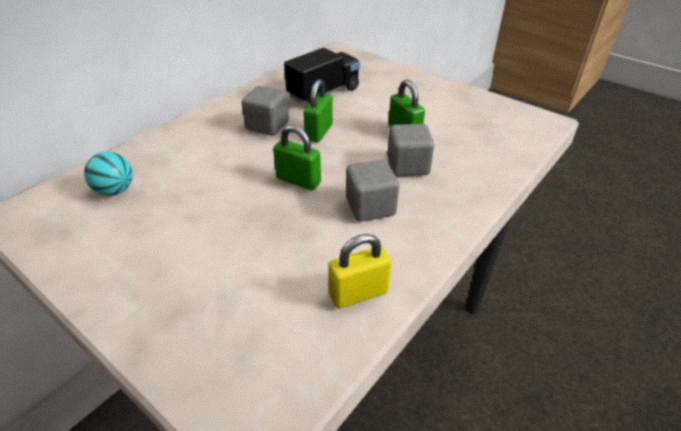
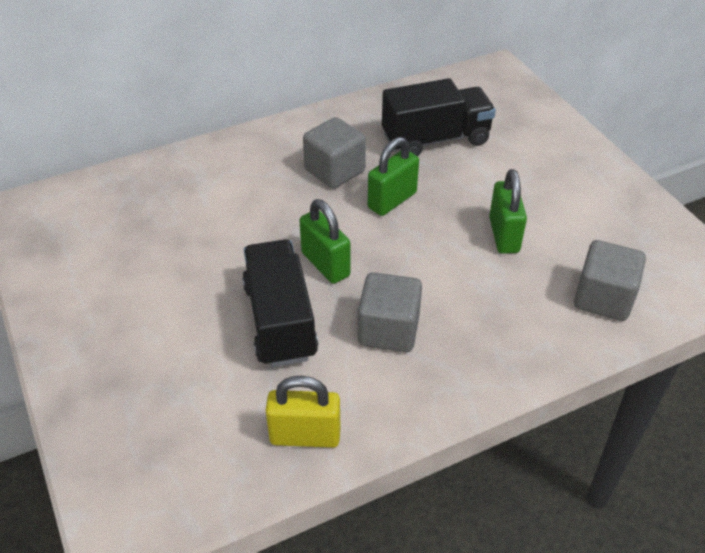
camera: 25 degrees right, 5 degrees up
(115, 190) = (123, 211): turquoise ball -> none
(288, 225) = (280, 321): none -> black truck
(408, 166) = (474, 288): grey cube -> grey cube (603, 298)

